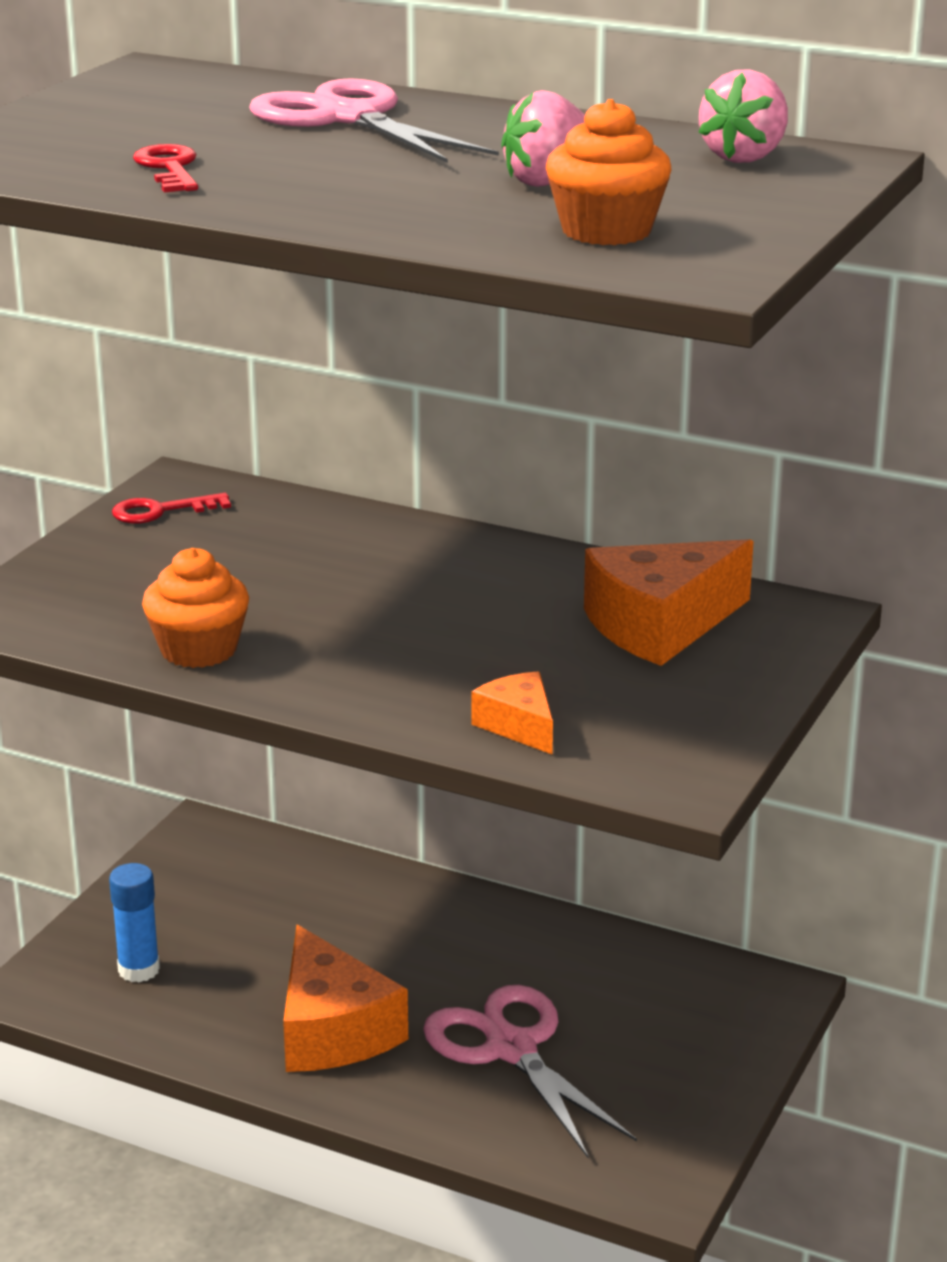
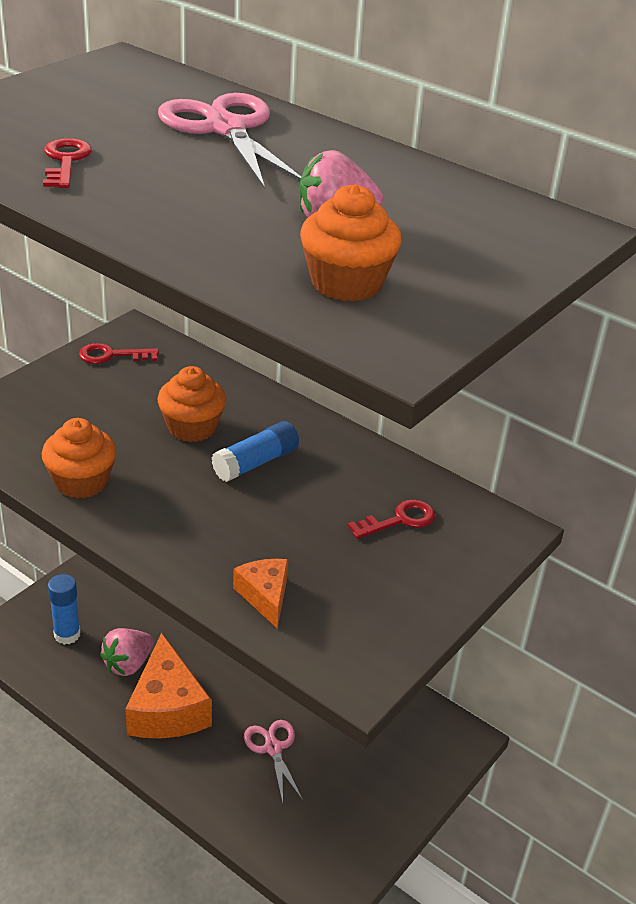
camera: 10 degrees right, 10 degrees up
(322, 571) = (192, 427): none -> orange cupcake
(433, 595) = (256, 463): none -> blue glue stick
(511, 1049) = (273, 748): pink scissors -> pink scissors, size x0.57
(660, 625) = (399, 520): orange cheese -> red key
(745, 157) = (497, 216): pink strawberry -> pink strawberry (128, 664)

